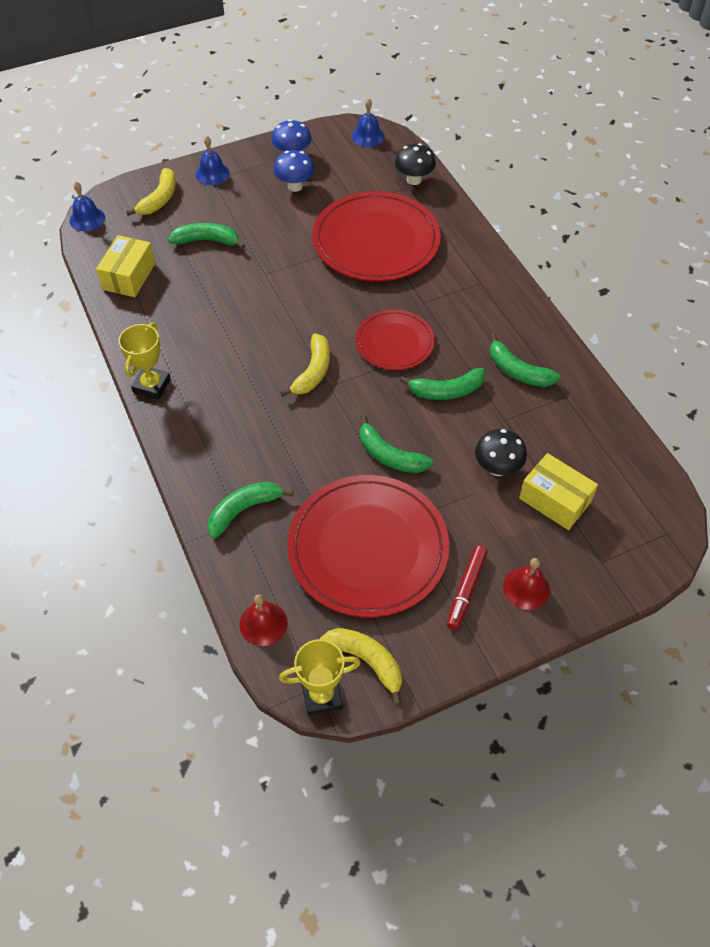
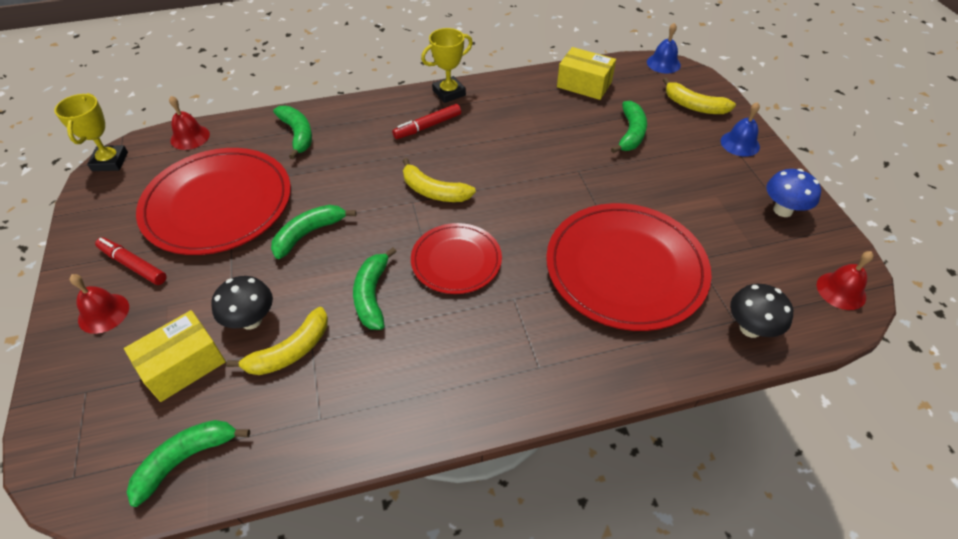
camera: 100 degrees right, 5 degrees down
(152, 386) = (449, 93): yellow trophy -> yellow trophy turned 60 degrees counterclockwise
(214, 394) = (427, 126): none -> red marker
(295, 186) = (724, 207): blue mushroom -> none
(367, 661) = (117, 190): yellow banana -> yellow banana (290, 351)
(368, 136) = (841, 290): blue bell -> red bell
(518, 371) = (377, 374): green banana -> green banana (186, 459)

